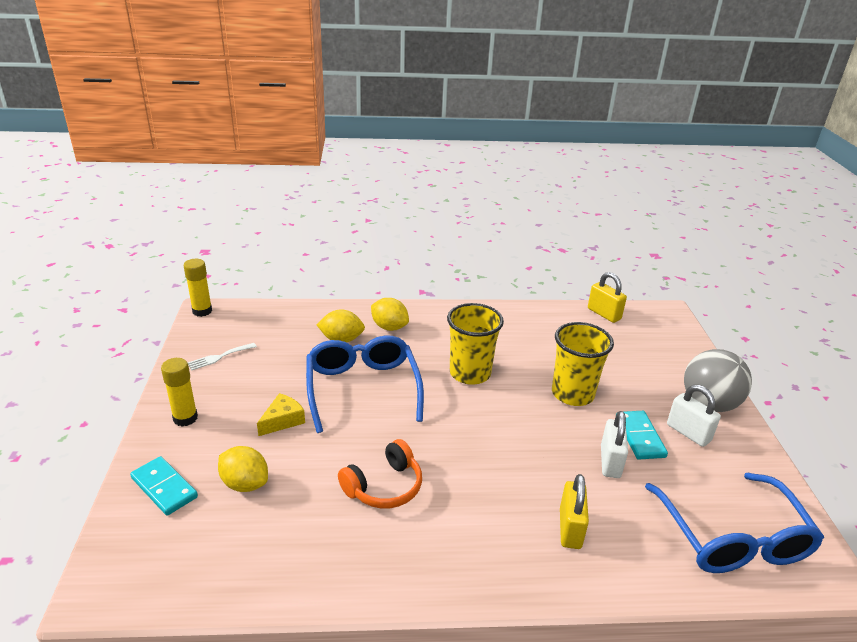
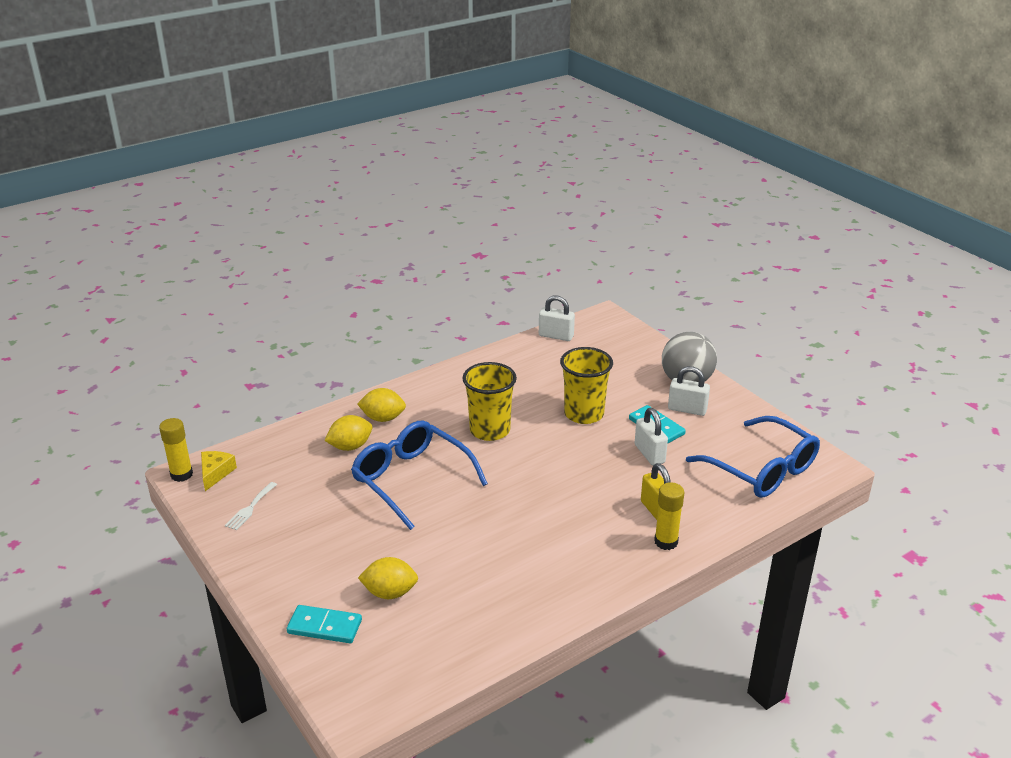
camera: 30 degrees left, 0 degrees up
(185, 418) = (279, 570): yellow glue stick -> yellow glue stick (666, 542)
(282, 420) = (369, 534): yellow cheese -> yellow cheese (215, 473)
(384, 486) = (502, 544): orange headphones -> none
(604, 314) = (556, 336): yellow padlock -> white padlock

